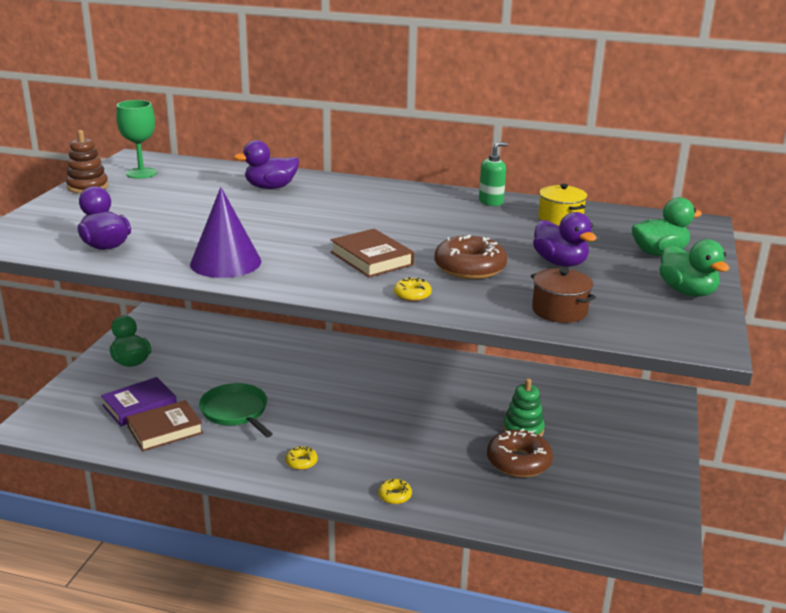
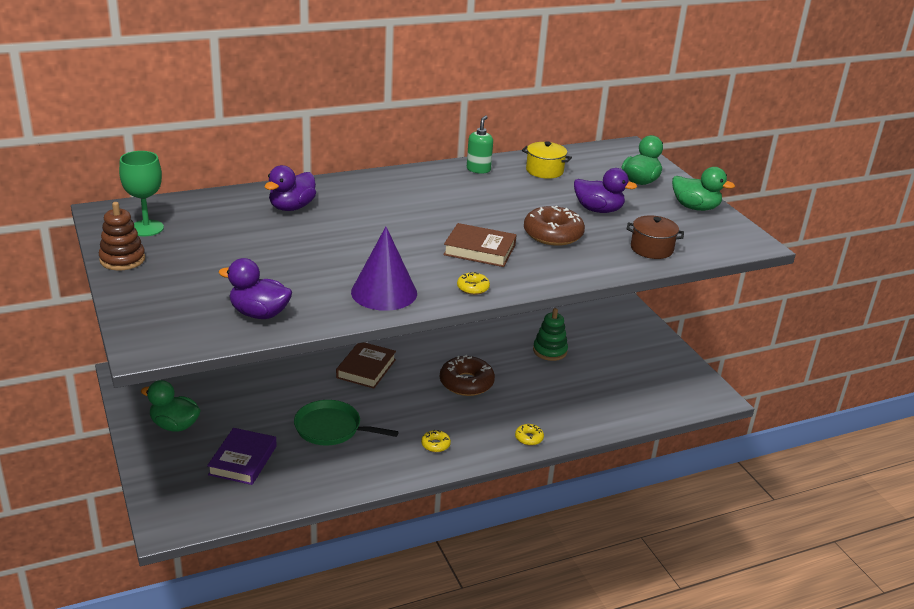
camera: 40 degrees left, 5 degrees up
(165, 430) = (295, 470): brown book -> brown book (366, 368)
(412, 295) = (553, 270): yellow donut -> yellow donut (473, 288)
(518, 462) = (574, 376): brown donut -> brown donut (466, 383)

